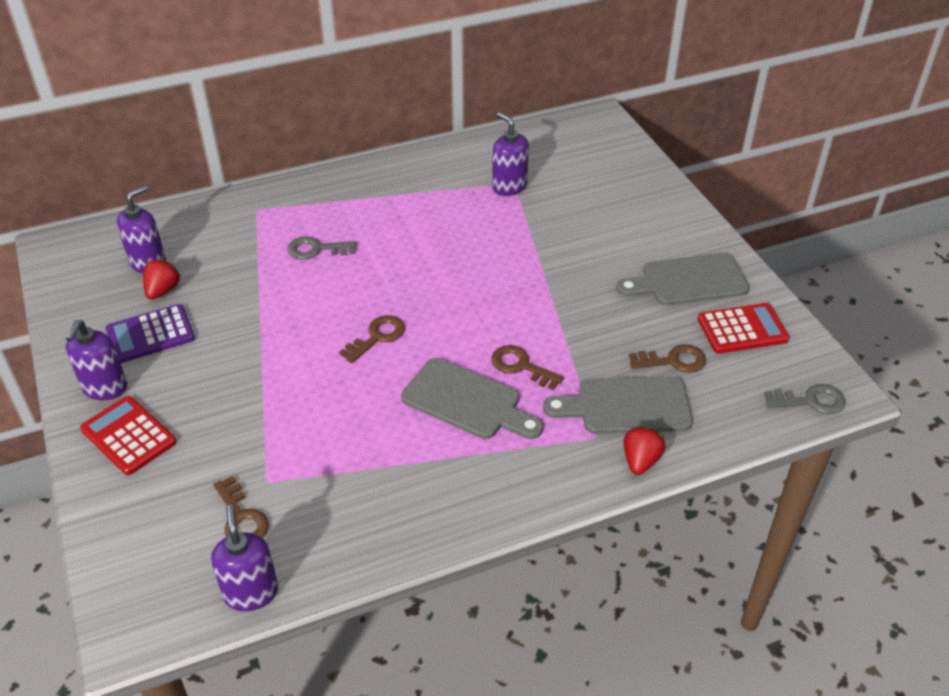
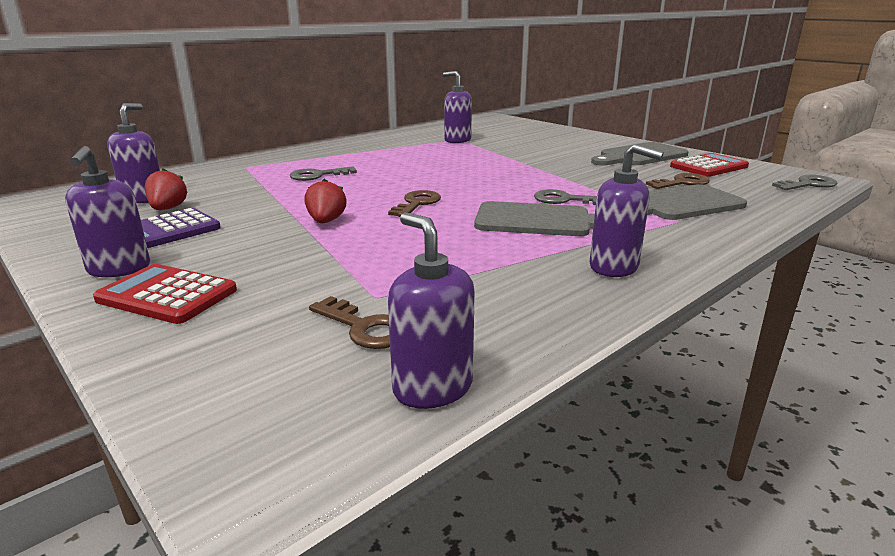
camera: 20 degrees left, 20 degrees down
(471, 495) = (614, 267): none -> purple soap dispenser
(521, 366) = (565, 200): brown key -> grey key
(640, 461) = (734, 225): red strawberry -> red strawberry (326, 221)

